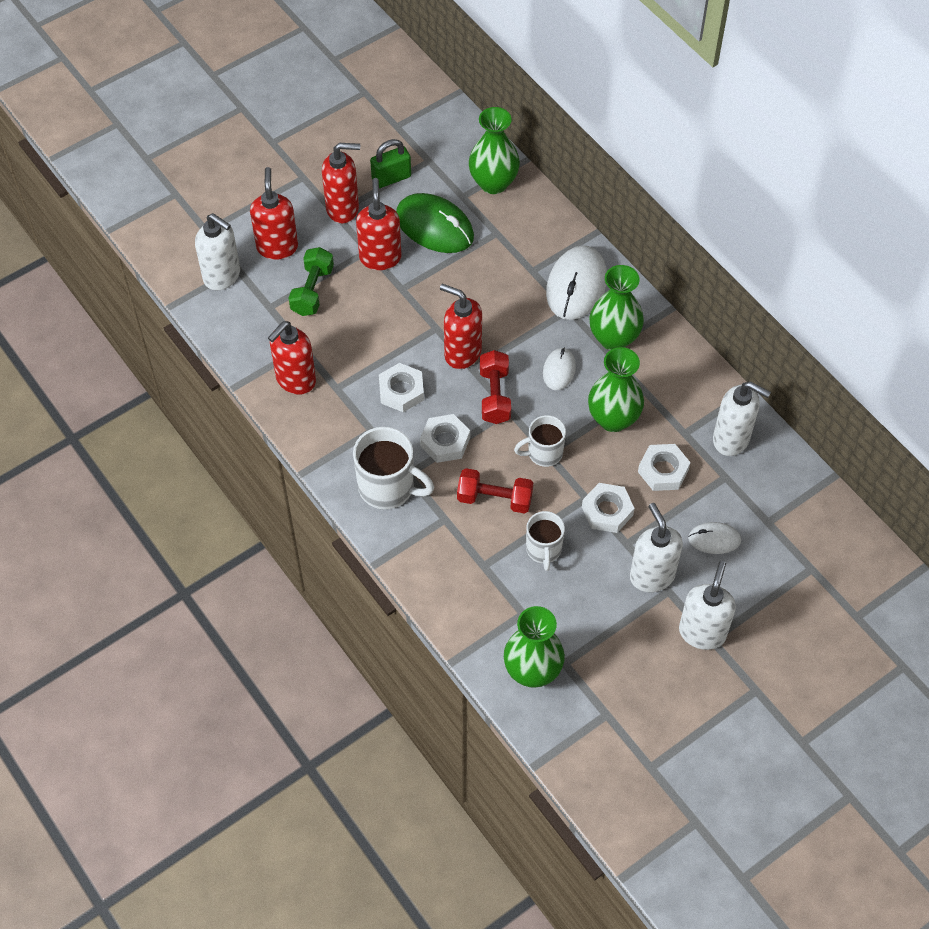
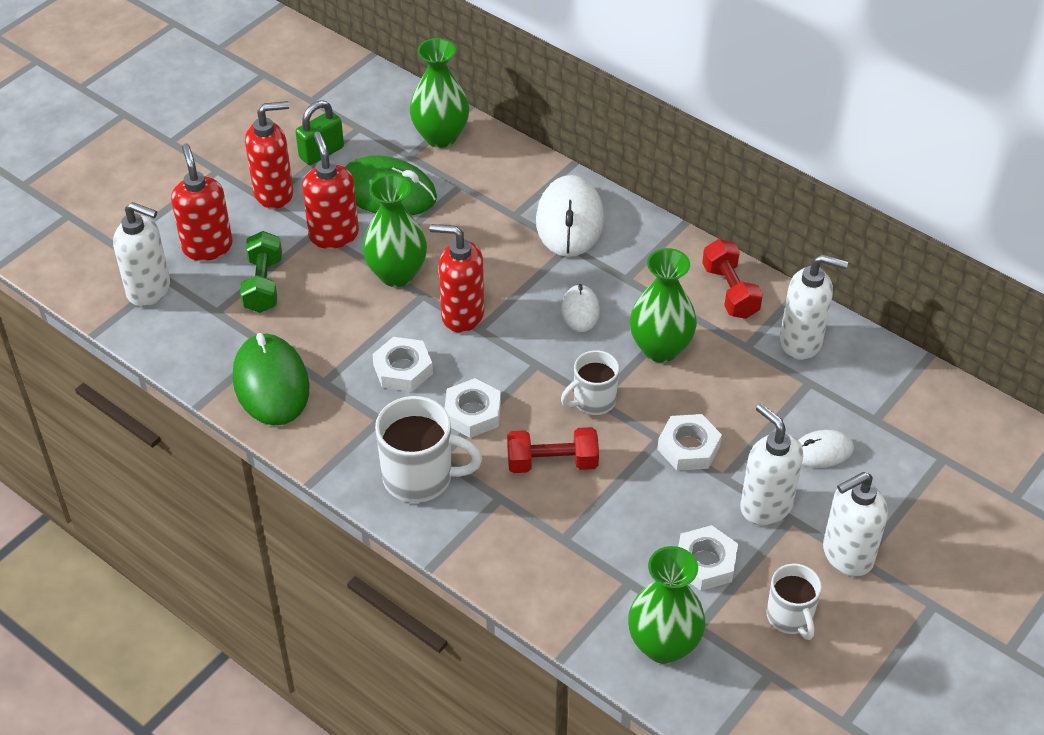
camera: 15 degrees left, 10 degrees down
(295, 380) = (271, 383): red soap dispenser -> green mouse
(495, 396) = (515, 352): red dumbbell -> red dumbbell (730, 291)
(543, 550) = (629, 506): white mug -> white mug (790, 617)
(613, 338) = (631, 265): green vase -> green vase (396, 274)
(663, 471) = (737, 391): white nut -> white nut (705, 563)
(702, 632) = (847, 555): white soap dispenser -> white soap dispenser turned 120 degrees counterclockwise

